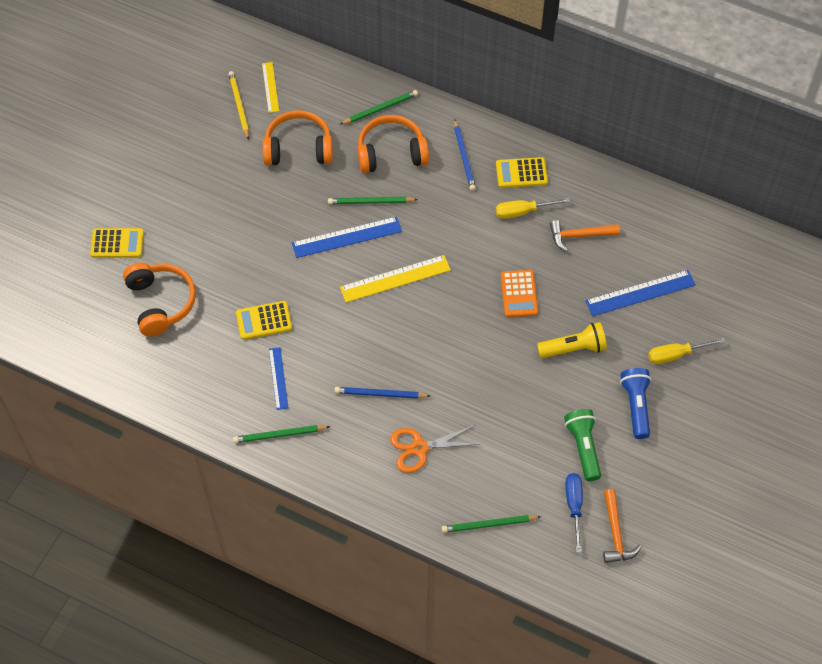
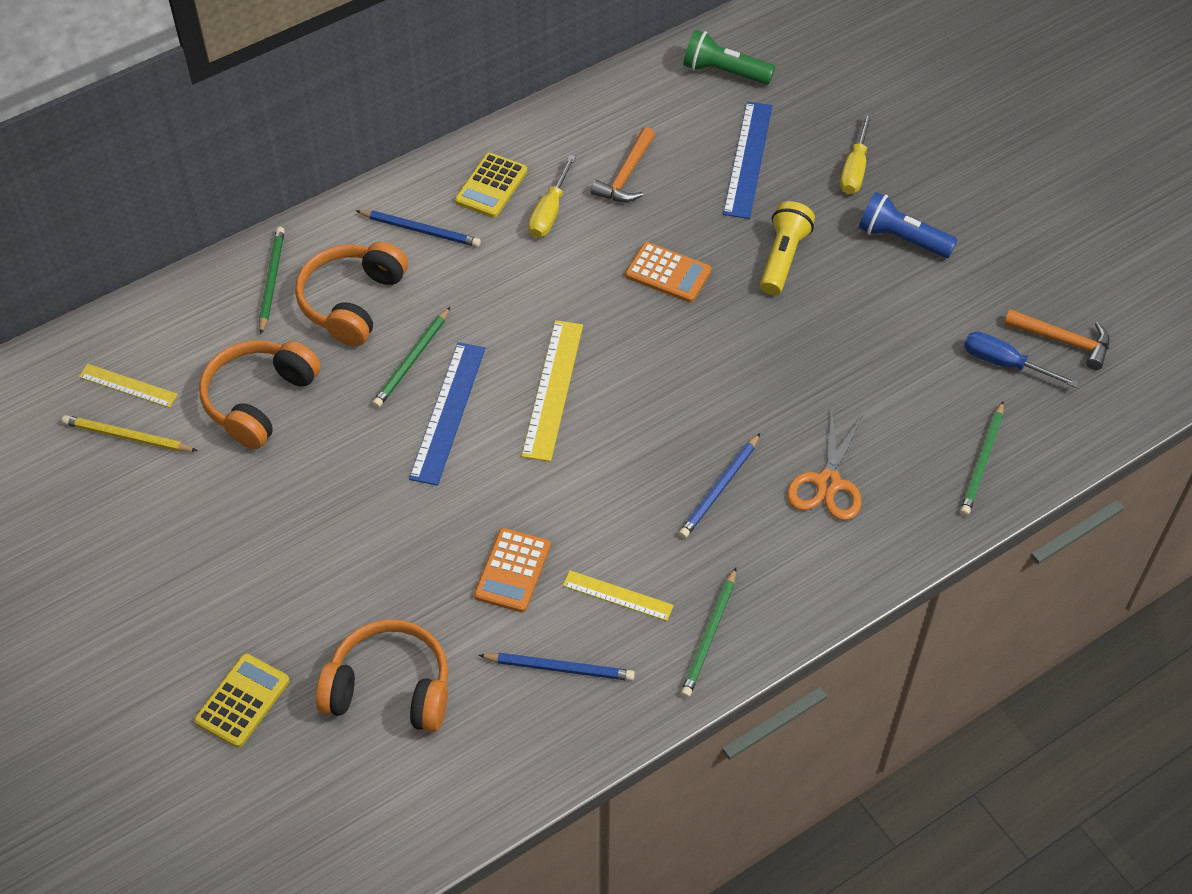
camera: 60 degrees left, 5 degrees down
(217, 373) = (560, 668): none -> blue pencil
(264, 321) = (512, 571): yellow calculator -> orange calculator
(278, 378) = (618, 595): blue ruler -> yellow ruler
(583, 448) = (928, 315): green flashlight -> green flashlight (724, 72)

